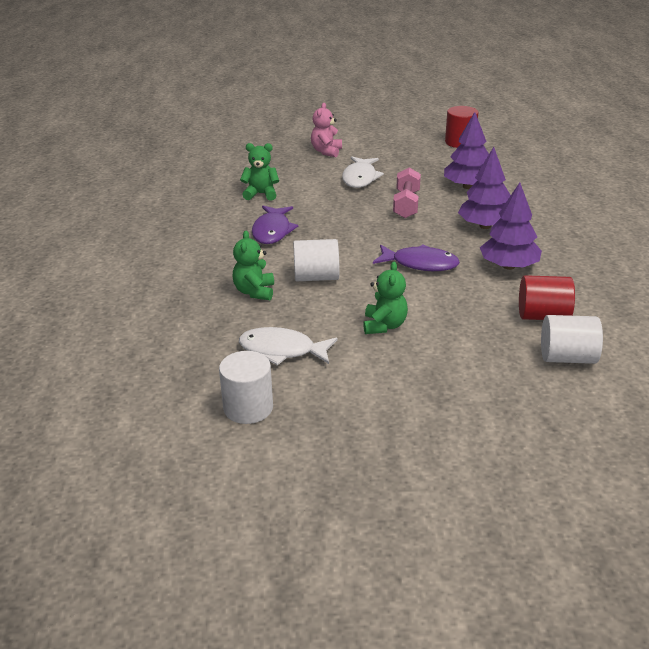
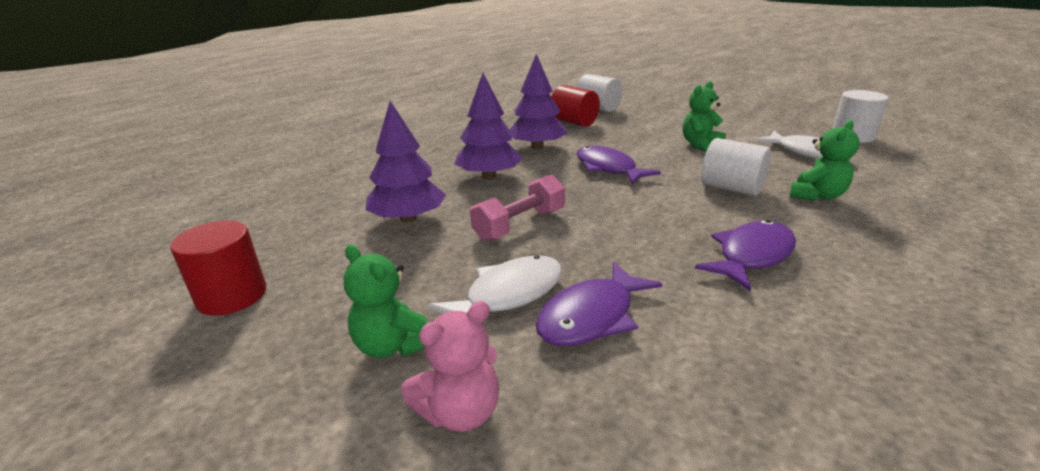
camera: 140 degrees left, 5 degrees down
(261, 194) = (727, 340): green teddy bear -> green teddy bear (393, 345)
(318, 183) = (591, 316): none -> purple fish

